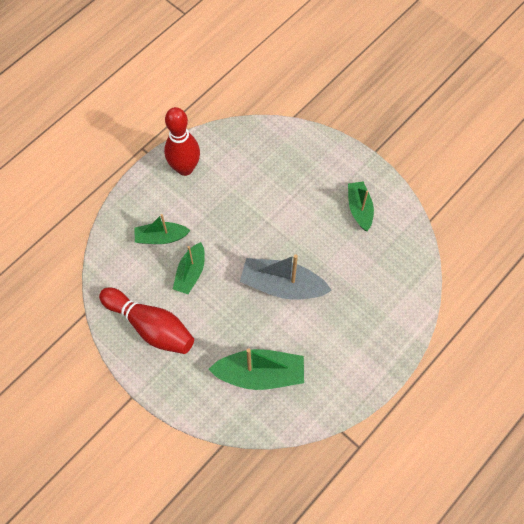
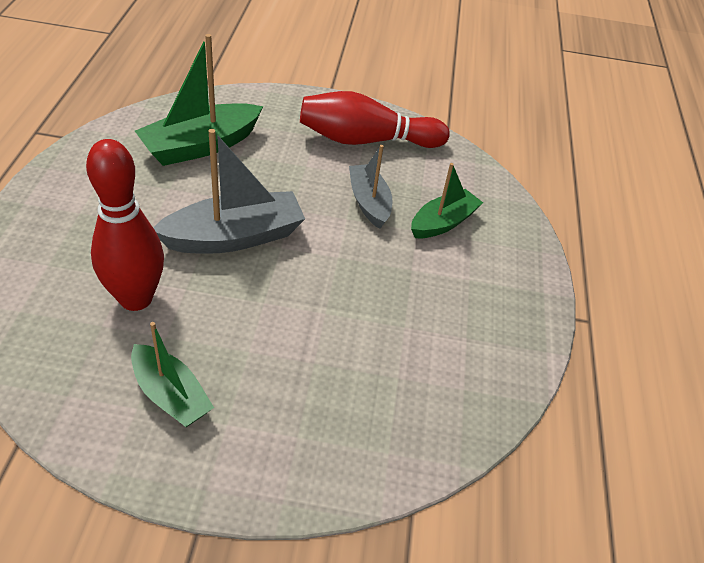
camera: 140 degrees right, 20 degrees down
(185, 168) = (502, 319): red bowling pin -> red bowling pin (136, 298)
(190, 273) = (369, 202): green boat -> grey boat

